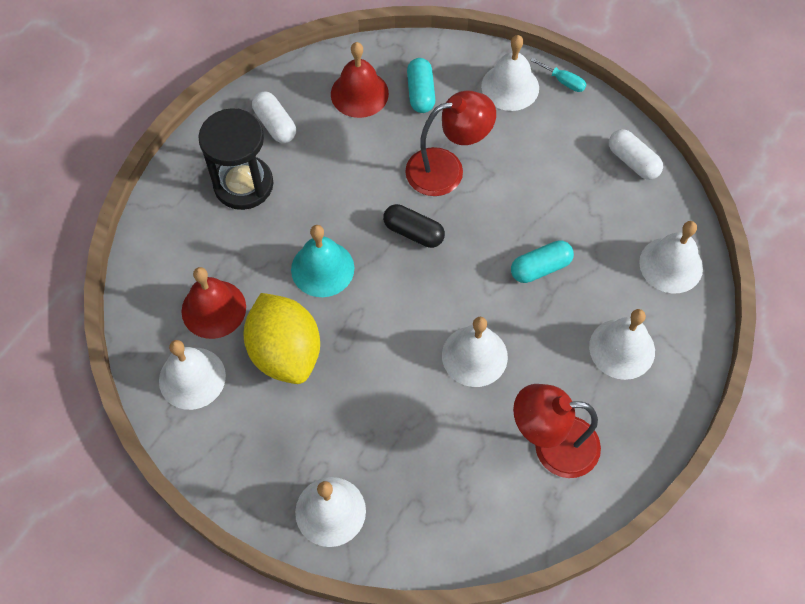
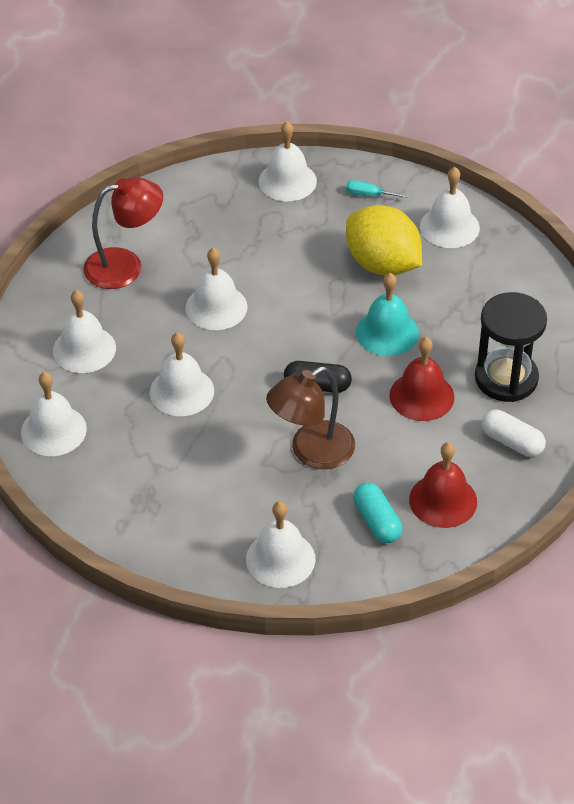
camera: 160 degrees right, 15 degrees down
(213, 309) = (465, 276): red bell -> red bell (421, 396)
(446, 169) = (312, 452): red lamp -> brown lamp
(540, 268) = (182, 391): turquoise capsule -> white bell
(563, 81) = (221, 584): turquoise screwdriver -> turquoise screwdriver (369, 195)
(633, 161) = (117, 518): white capsule -> none

